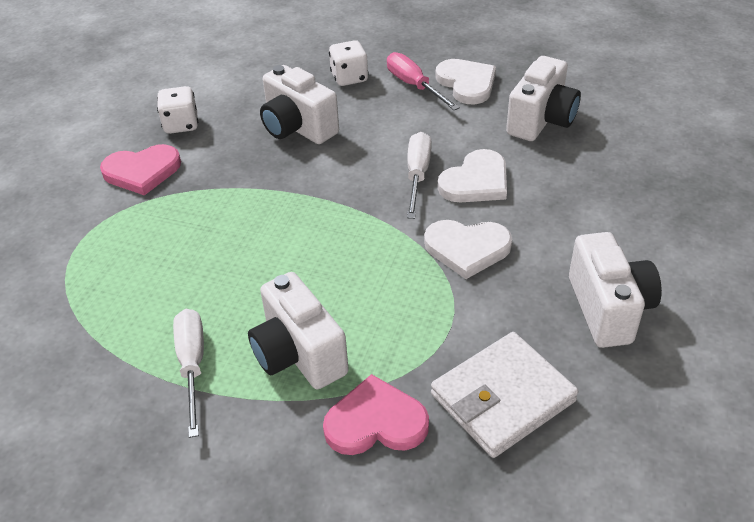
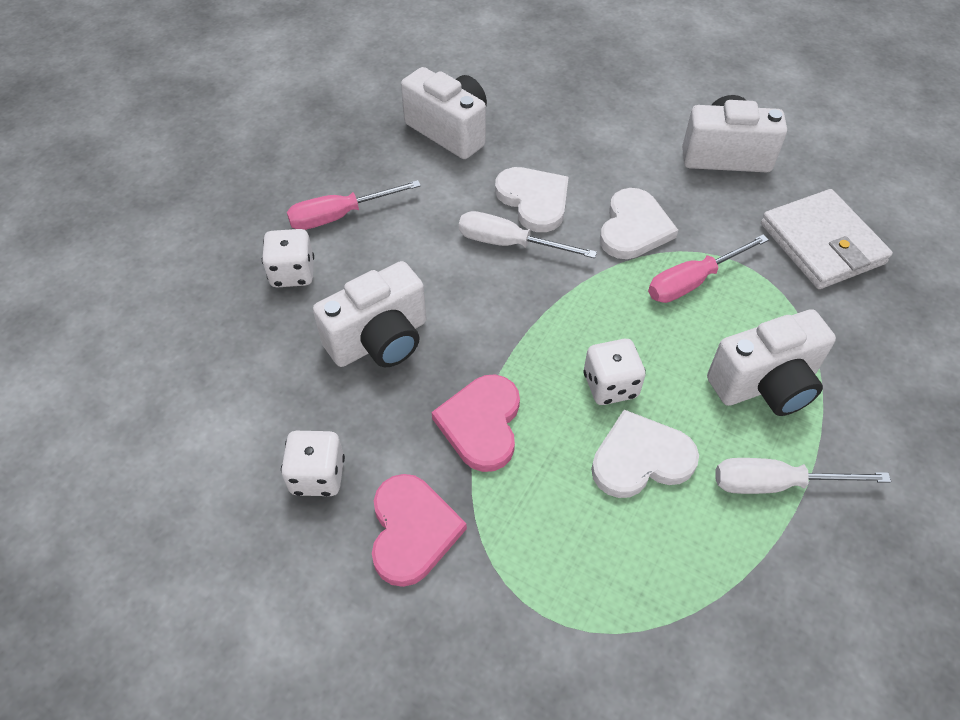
camera: 80 degrees left, 10 degrees up
(278, 252) = (610, 385): none -> white dice
(375, 422) = (849, 335): pink heart -> pink heart (481, 424)
(411, 295) = (692, 281): none -> pink screwdriver
(467, 83) = (357, 171): white heart -> white heart (640, 458)

